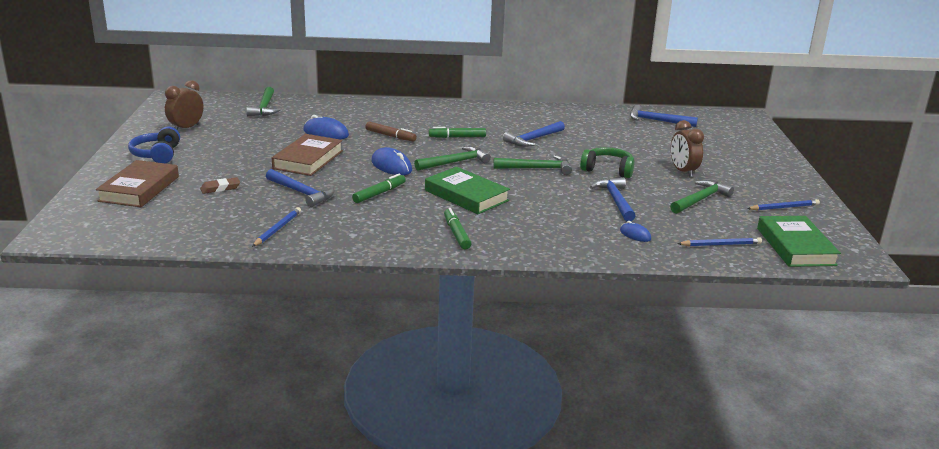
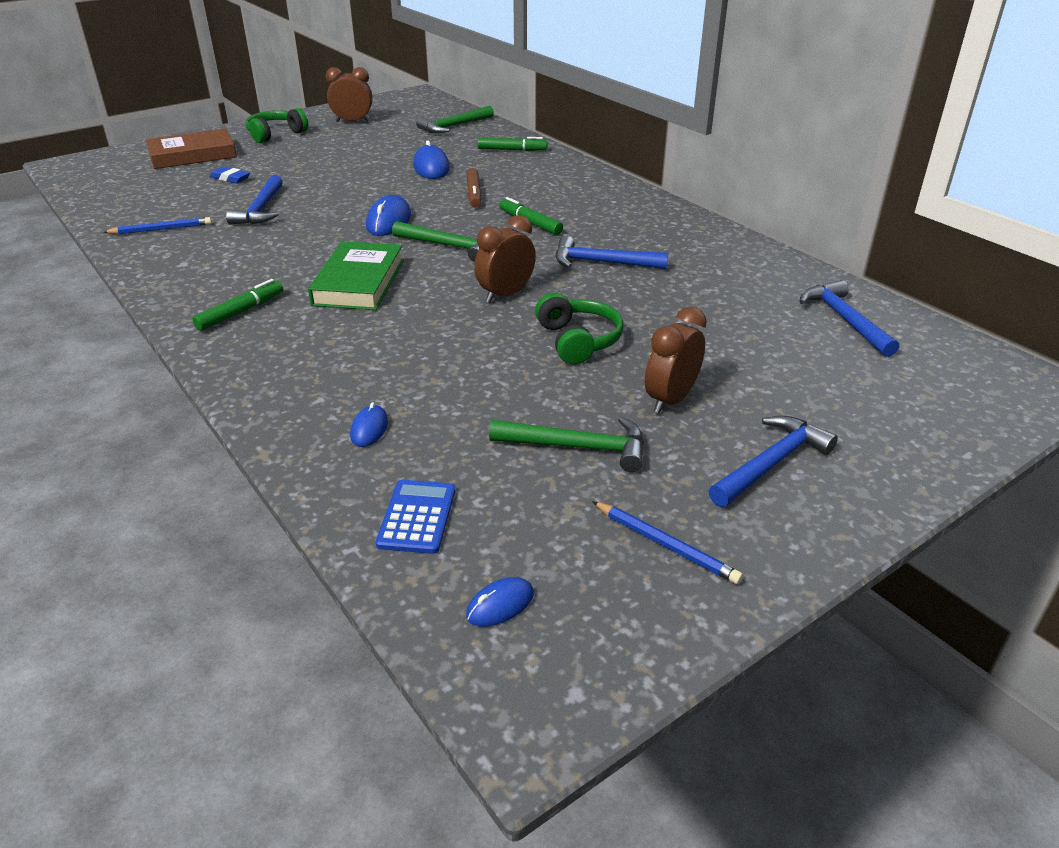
camera: 55 degrees right, 10 degrees up
(157, 155) = (275, 134): blue headphones -> green headphones
(220, 188) = (230, 178): brown eraser -> blue eraser
(308, 159) = (349, 184): brown book -> none
(379, 193) = (304, 240): green marker -> green marker (512, 150)
(537, 168) = (505, 295): green hammer -> brown clock
(615, 200) = (474, 378): blue hammer -> blue hammer (771, 463)
(721, 244) = (417, 517): blue pencil -> blue calculator
(795, 246) = (500, 605): green book -> blue mouse

